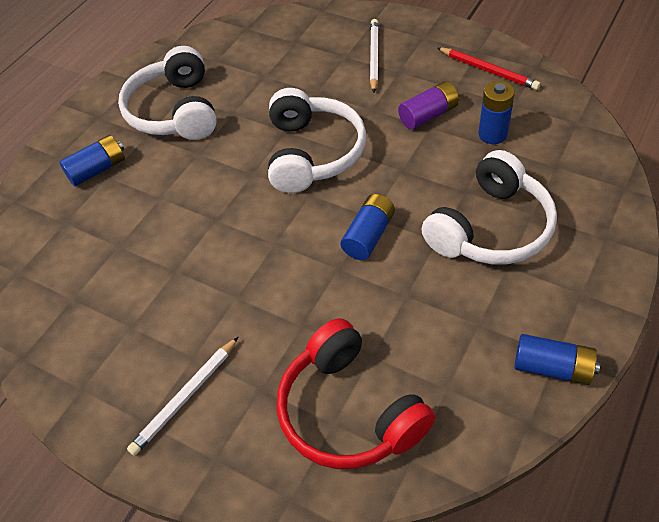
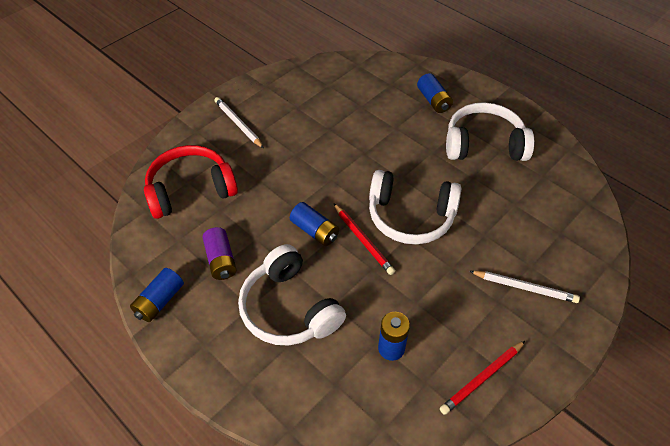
camera: 100 degrees right, 0 degrees up
(365, 186) = (363, 240): none -> red pencil
(428, 115) = (431, 307): purple battery -> purple battery (221, 260)

